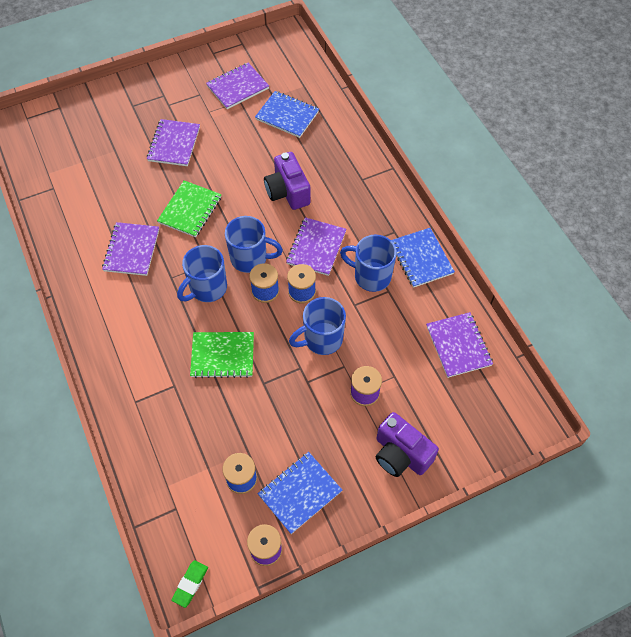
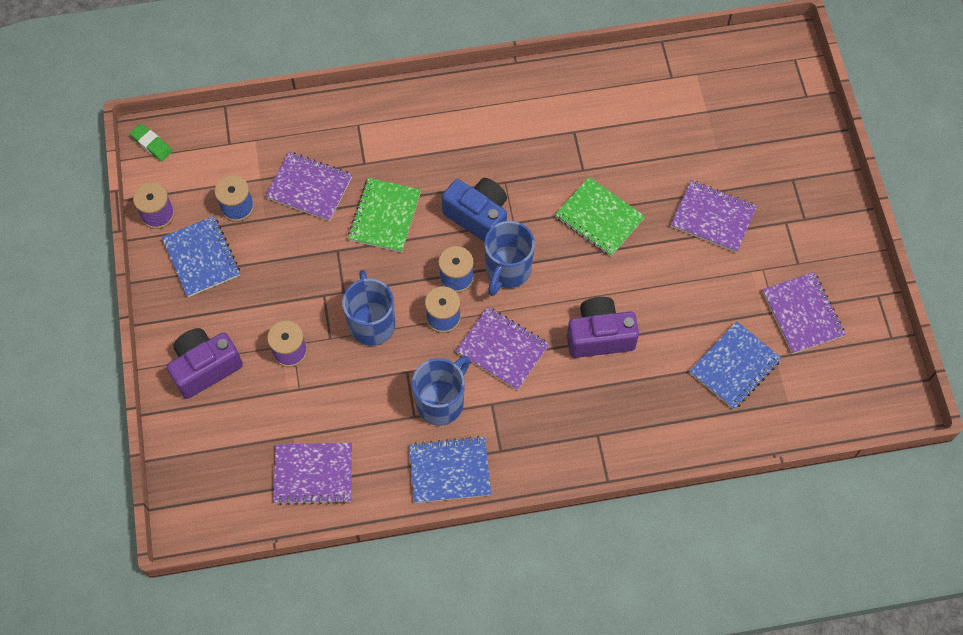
camera: 105 degrees right, 5 degrees up
(131, 250) = (556, 147): purple notebook -> purple notebook (309, 187)
(207, 288) = (478, 217): blue mug -> blue camera

